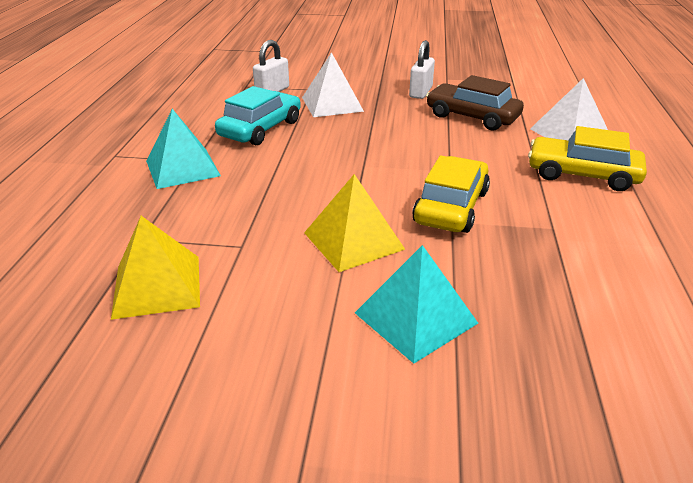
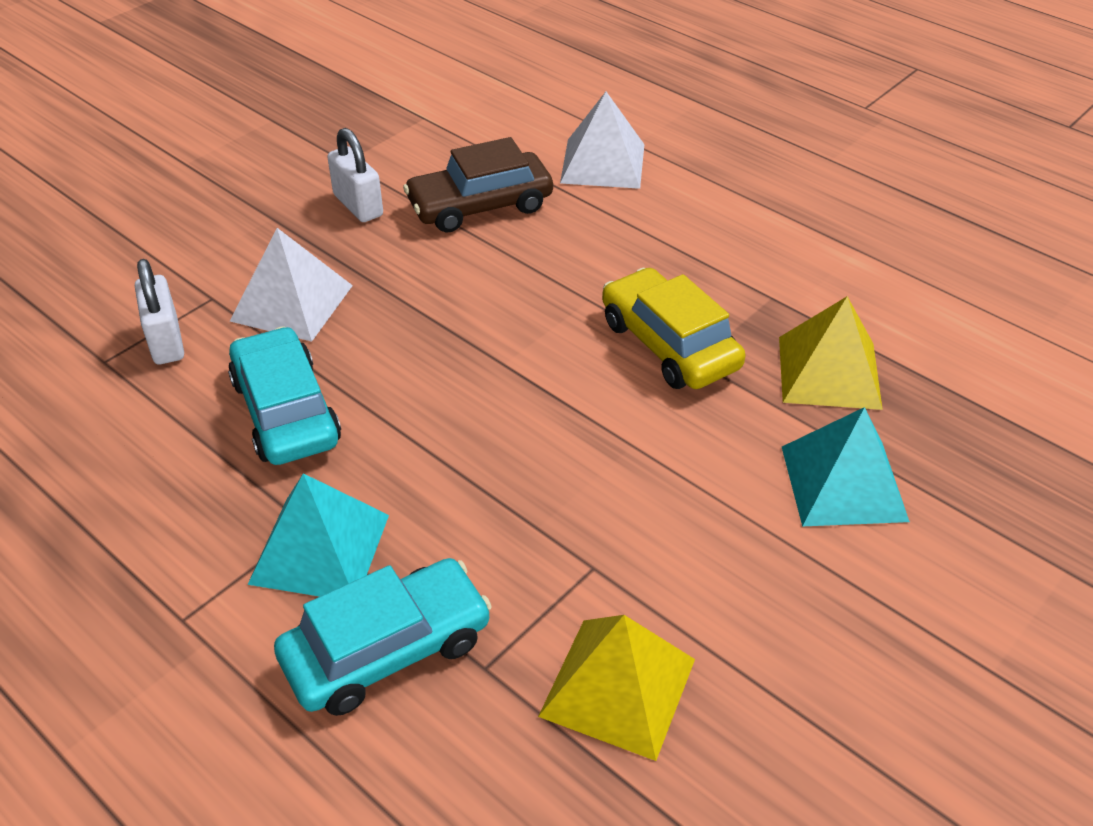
camera: 55 degrees left, 10 degrees up
(132, 207) = (387, 650): none -> turquoise car
(353, 241) = (669, 459): yellow pyramid -> yellow pyramid (829, 372)
(582, 174) = (694, 212): yellow car -> none

